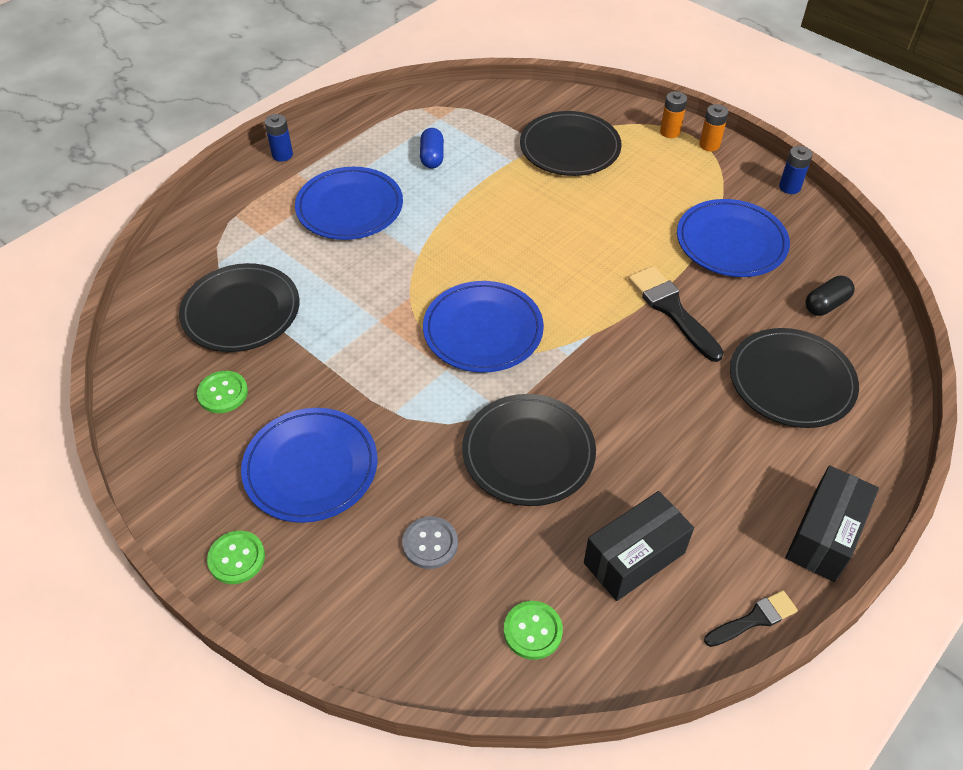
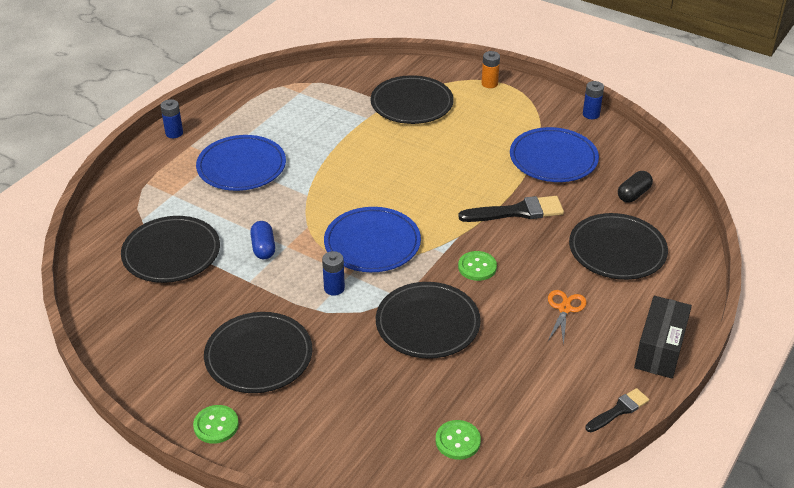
camera: 10 degrees left, 10 degrees down
(223, 393) = (172, 313): green button -> green button (477, 267)
(311, 467) = (259, 356): blue plate -> black plate
(423, 386) = (334, 288): none -> blue battery
(430, 543) = (366, 395): grey button -> none
(432, 157) = (300, 122): blue capsule -> blue capsule (263, 248)
(634, 558) = (523, 383): black box -> none
(672, 310) = (517, 212): black brush -> black brush turned 120 degrees clockwise
(708, 457) = (564, 309): none -> orange scissors
(709, 145) = (522, 90): orange battery -> none

